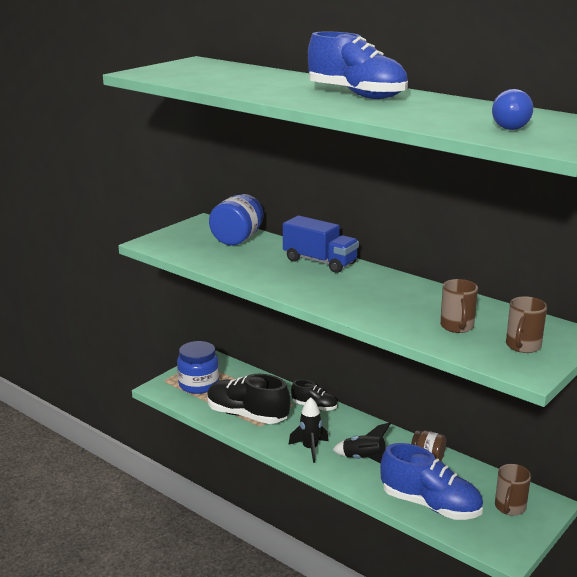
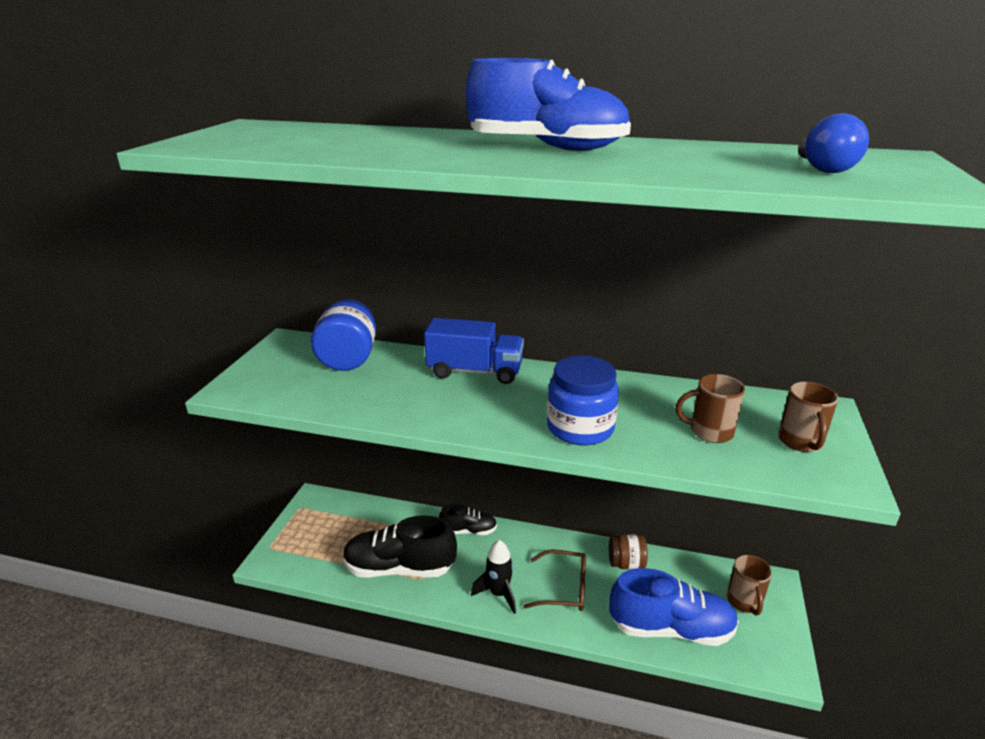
camera: 25 degrees left, 5 degrees up
(198, 384) = (317, 540): blue jar -> blue jar (580, 428)
(364, 459) = (564, 588): black rocket -> brown glasses
(457, 327) = (709, 432): brown mug -> brown mug turned 120 degrees clockwise

